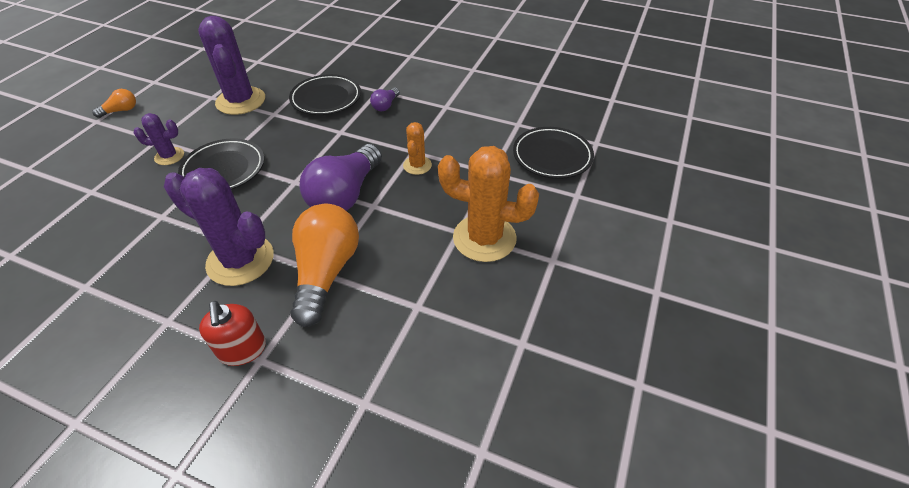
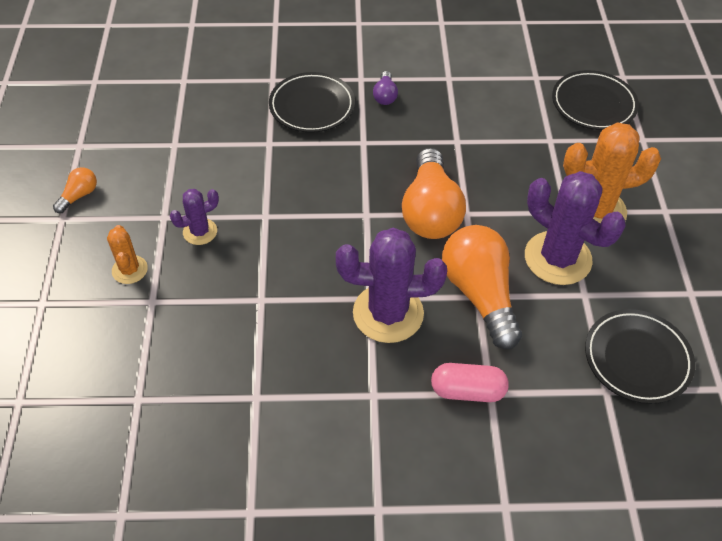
camera: 25 degrees left, 5 degrees up
(224, 169) = (277, 226): black plate -> black plate (637, 359)
(241, 101) = (215, 139): purple cactus -> purple cactus (557, 258)
(242, 350) = (467, 391): red soap dispenser -> pink capsule
(345, 195) = (430, 211): purple light bulb -> orange light bulb
(417, 165) = (474, 156): orange cactus -> orange cactus (130, 270)

